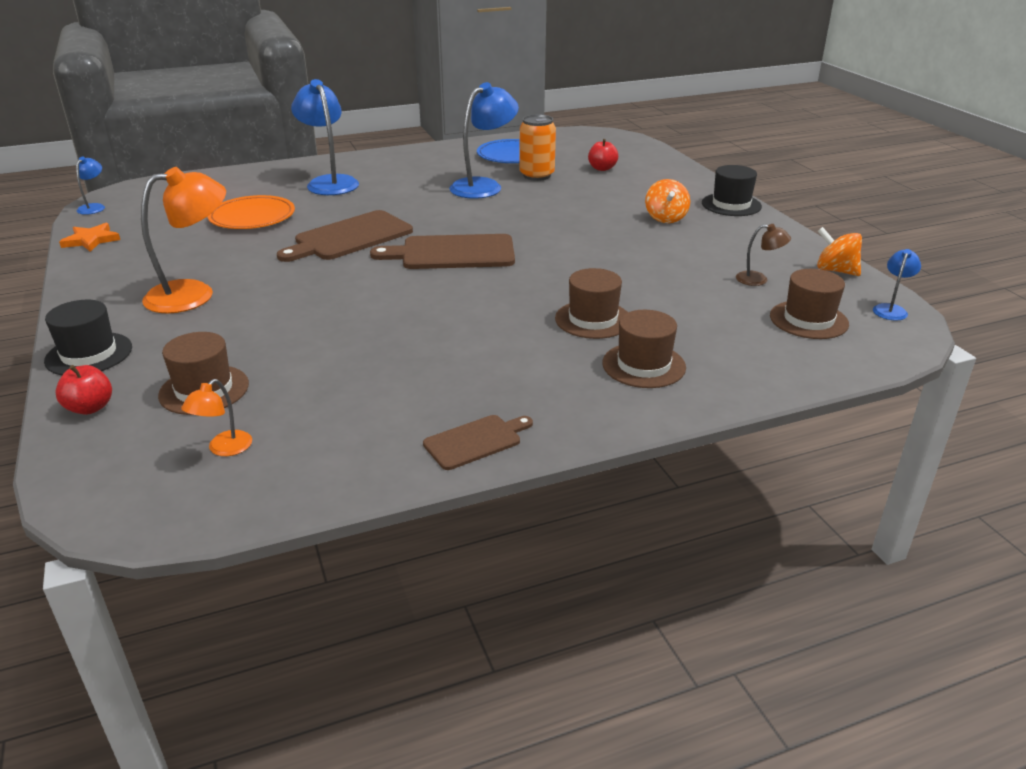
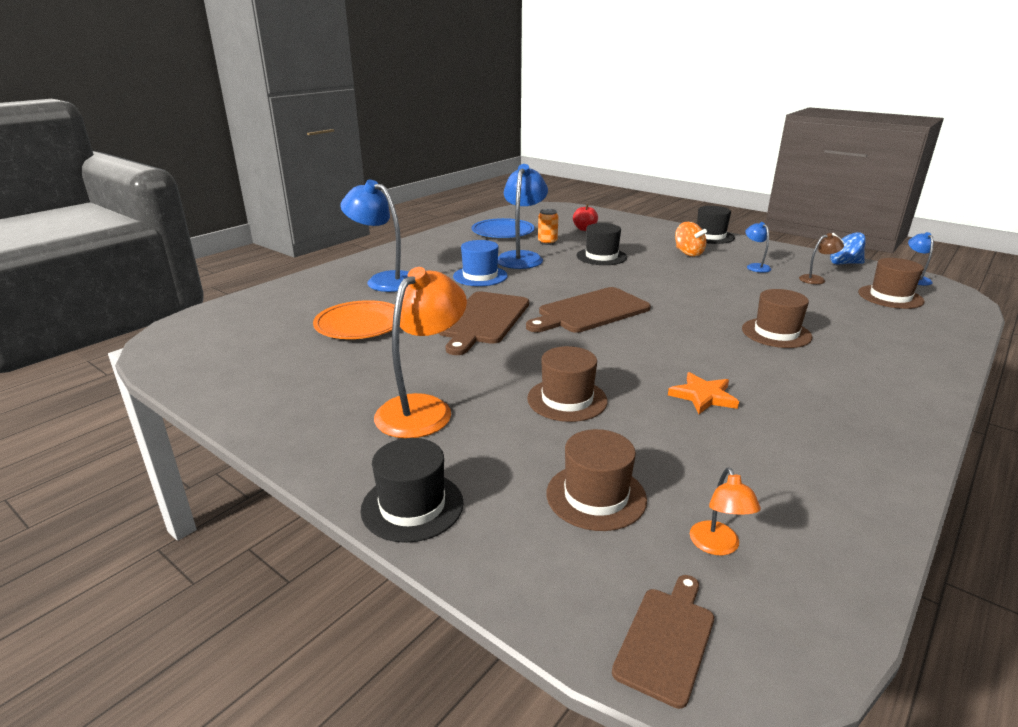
camera: 30 degrees left, 5 degrees down
(90, 408) = (514, 563): red apple -> none
(91, 240) = (212, 388): orange star -> orange star (703, 396)
(94, 207) = (160, 355): blue lamp -> blue lamp (755, 266)
(414, 196) = (480, 276): none -> blue hat
(476, 441) = (881, 452): brown cutting board -> brown cutting board (666, 640)
(537, 175) = (547, 242): orange can -> orange can, size x0.64
(564, 202) = (601, 256): none -> black hat
(643, 365) = (866, 355): brown hat -> brown hat (567, 399)
(835, 270) = (844, 263): orange spinning top -> blue spinning top

